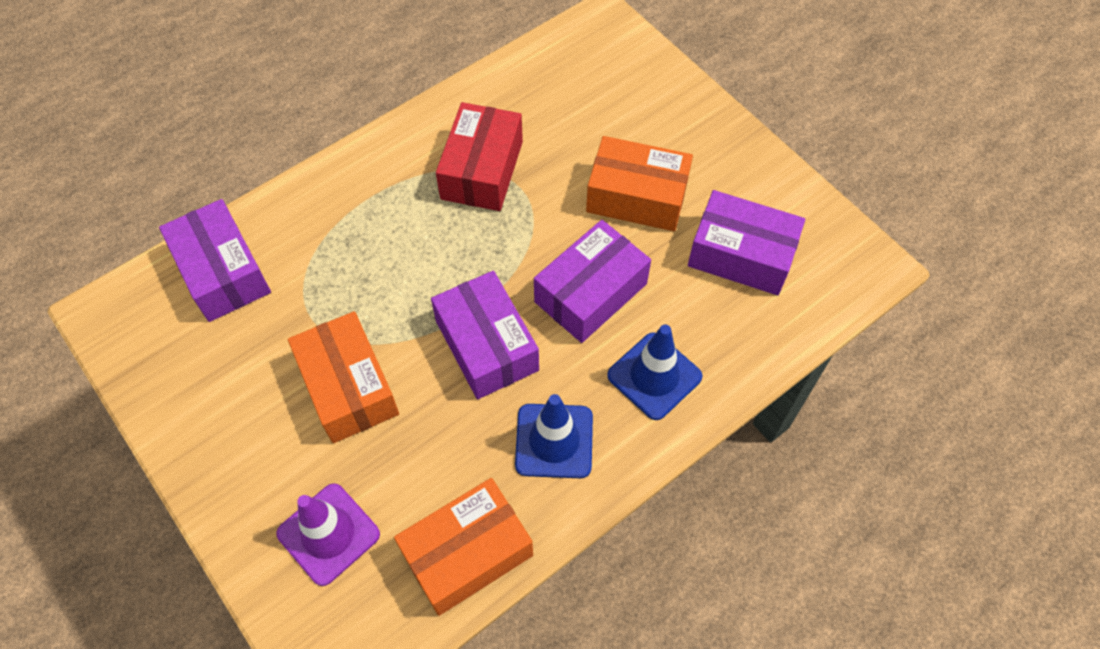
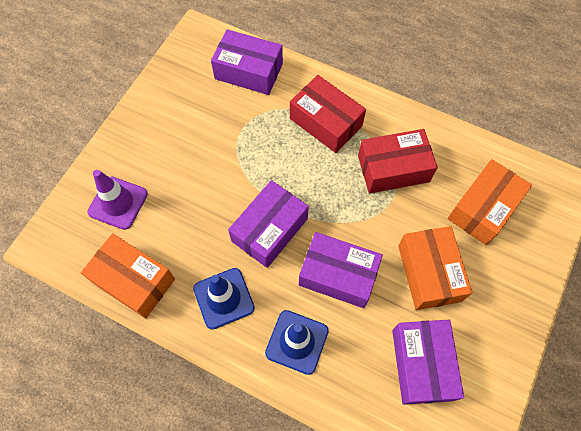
camera: 65 degrees right, 5 degrees up
(223, 272) = (248, 71): purple box -> purple box turned 75 degrees clockwise
(348, 387) = (208, 169): orange box -> orange box (483, 208)
(368, 213) = (325, 122): none -> red box

